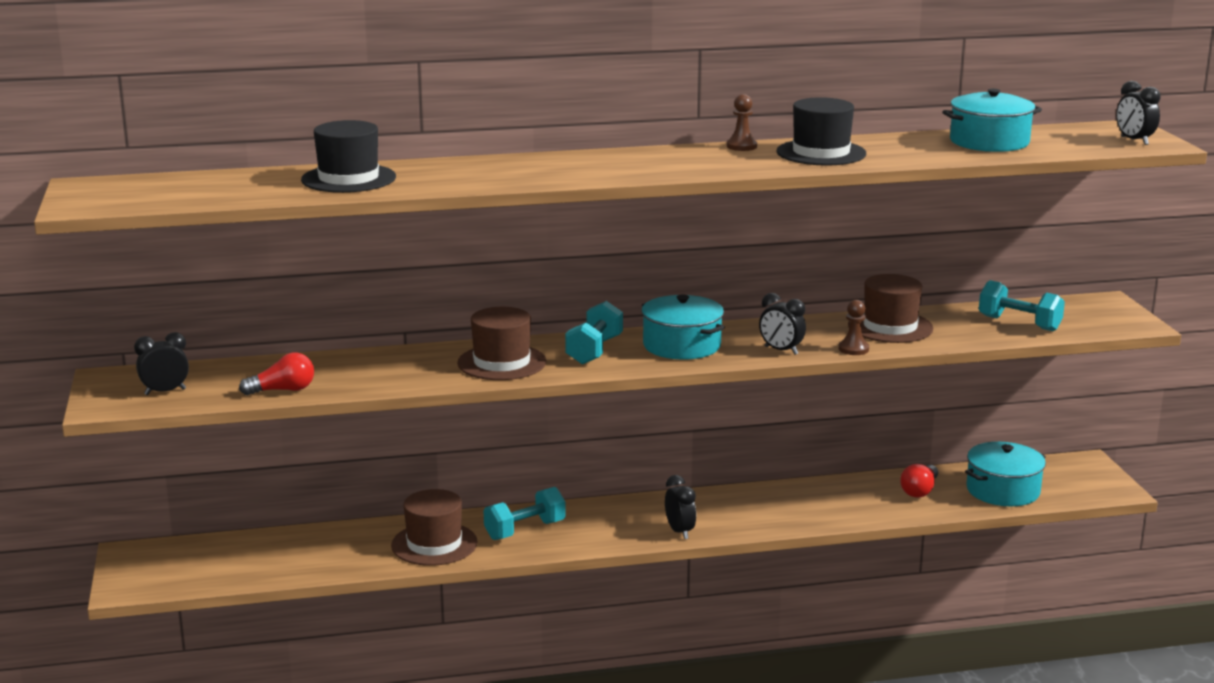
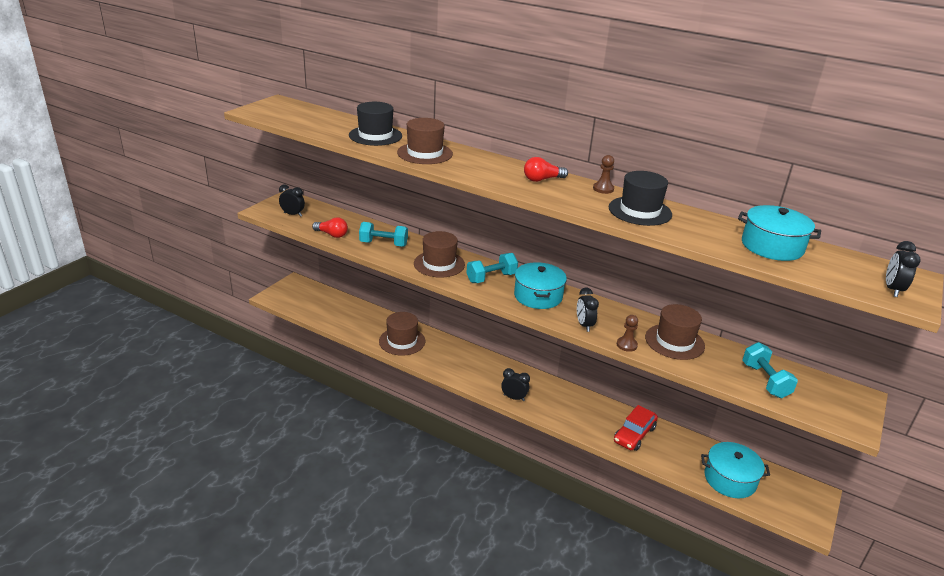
camera: 40 degrees right, 10 degrees up
(464, 176) = (425, 153): none -> brown hat
(525, 530) = (447, 356): turquoise dumbbell -> turquoise dumbbell (383, 244)
(679, 531) = (514, 398): black clock -> black clock turned 90 degrees counterclockwise
(860, 499) = (634, 434): none -> red car
(920, 491) = (677, 449): red light bulb -> red light bulb (542, 179)

